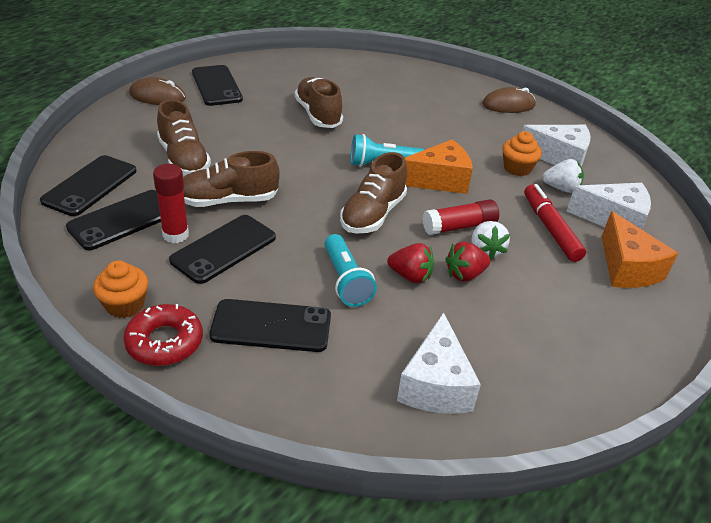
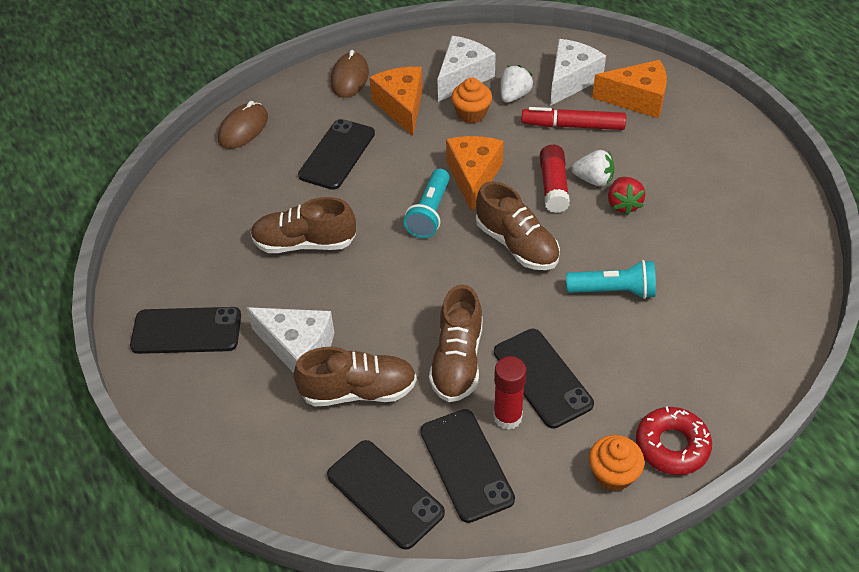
camera: 65 degrees left, 10 degrees up
(157, 96) = (186, 401): brown mouse -> brown mouse (243, 128)
(271, 326) = (665, 359): black phone -> black phone (337, 154)
(410, 276) = (617, 242): red strawberry -> none
(435, 385) = (751, 265): white cheese -> white cheese (298, 348)
(495, 133) = (401, 107): none -> orange cheese

